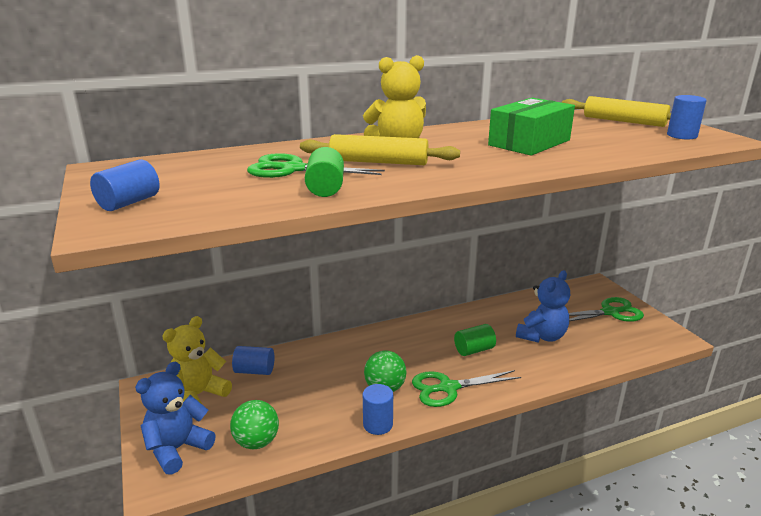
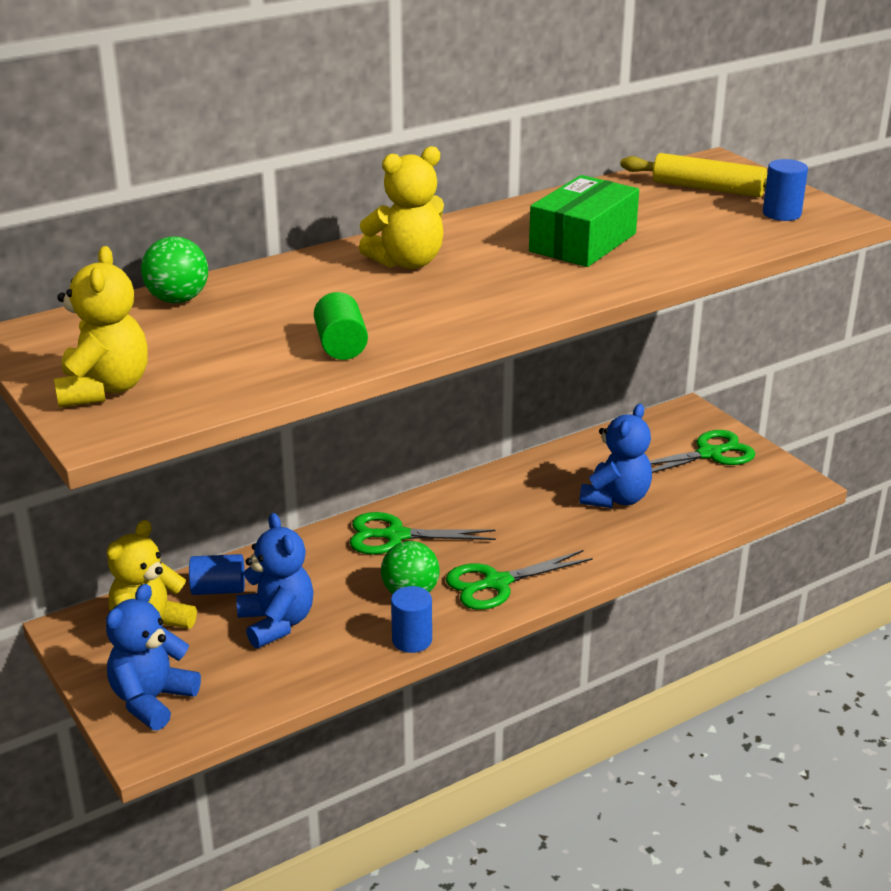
camera: 10 degrees left, 5 degrees up
(129, 203) = (104, 389): blue cylinder -> yellow teddy bear
(256, 442) = (256, 680): green ball -> green ball (178, 299)
(285, 400) = (276, 623): none -> blue teddy bear
(293, 169) = (284, 316): green scissors -> green scissors (395, 536)
(378, 162) = (392, 294): yellow rolling pin -> none
(474, 350) = (523, 528): green cylinder -> none

